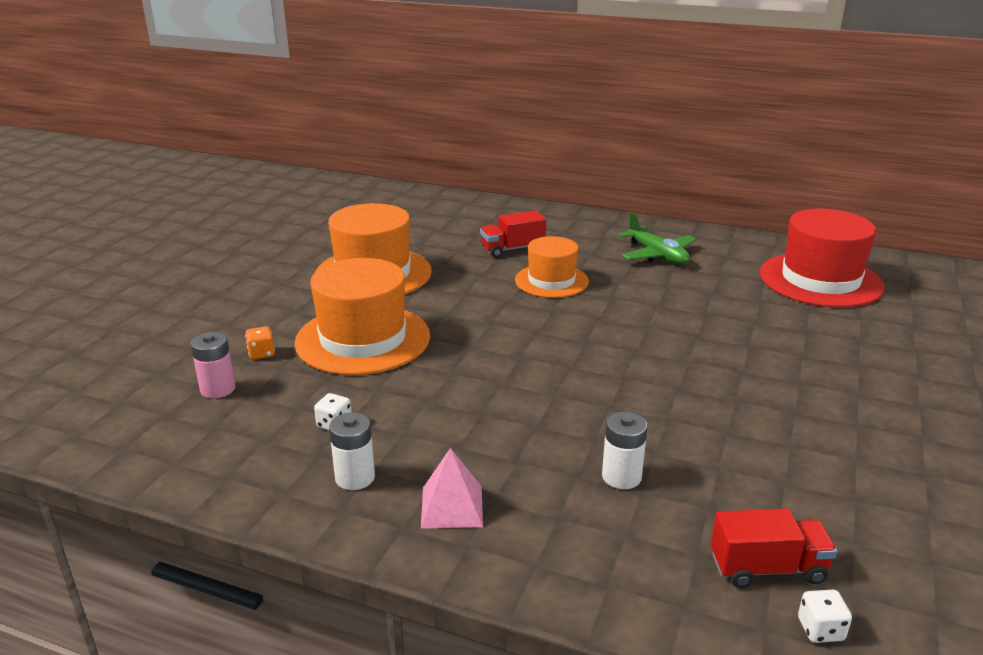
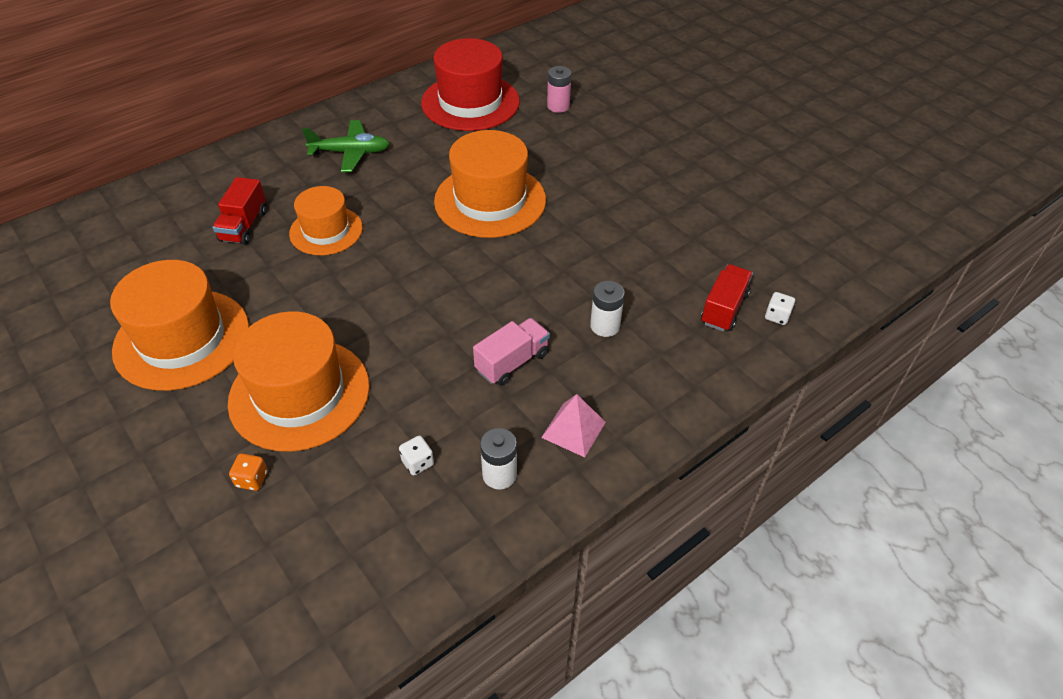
camera: 60 degrees left, 20 degrees up
(218, 389) = (286, 534): pink battery -> pink battery (558, 106)
(504, 433) = (512, 362): none -> pink truck
(703, 340) = (490, 200): none -> orange hat

